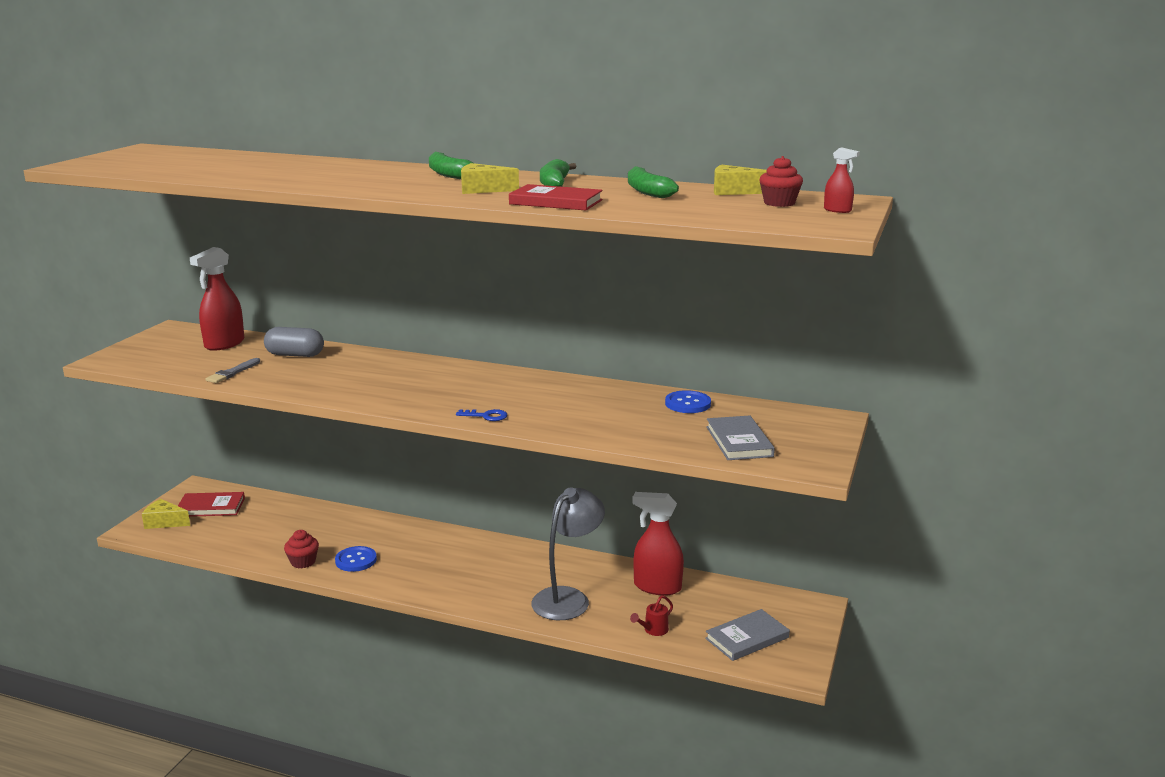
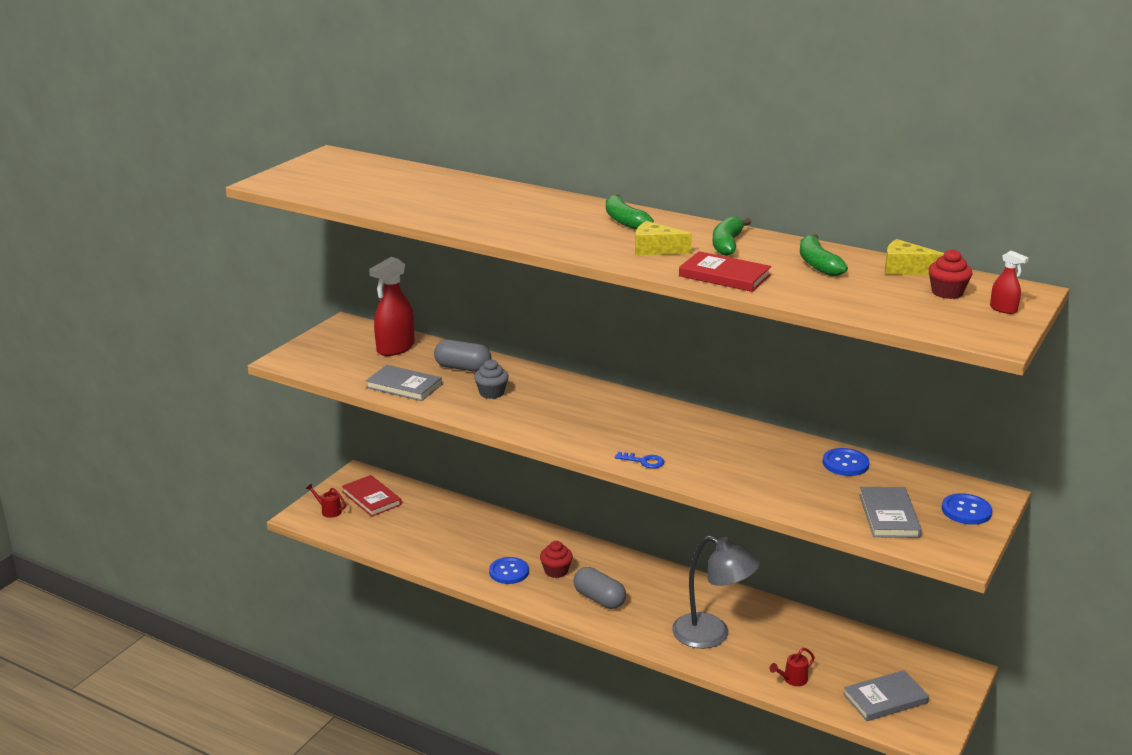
camera: 10 degrees right, 5 degrees up
(164, 522) = (328, 511): yellow cheese -> red watering can
(211, 507) = (371, 498): red book -> red book turned 45 degrees clockwise
(232, 373) = (404, 386): grey brush -> grey book
(303, 562) = (458, 568): red cupcake -> red cupcake (556, 571)
(325, 372) = (491, 393): none -> grey cupcake
(450, 576) = (599, 599): none -> grey capsule
(568, 598) = (712, 635): grey lamp -> grey lamp turned 75 degrees clockwise
(657, 587) = (802, 633): red spray bottle -> none
(812, 432) = (966, 511): none -> blue button

